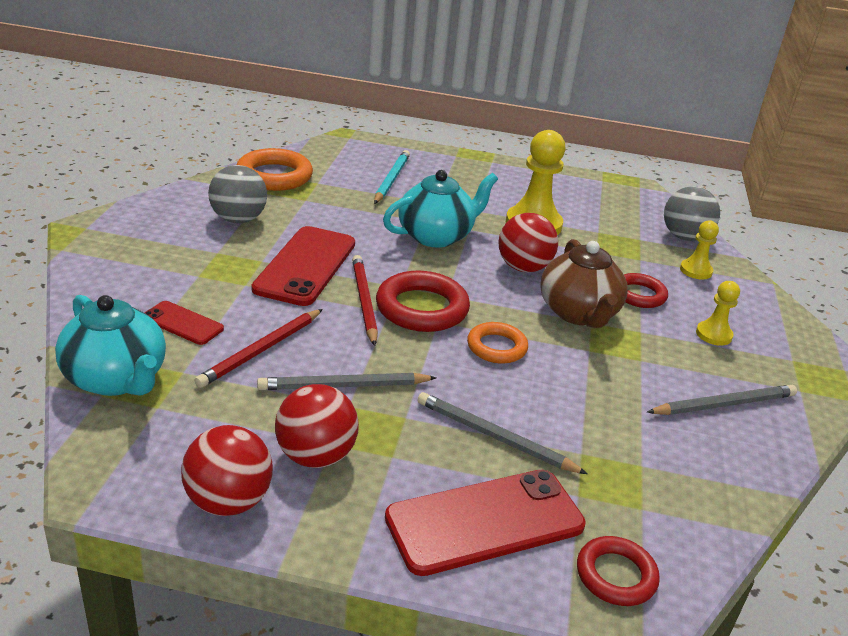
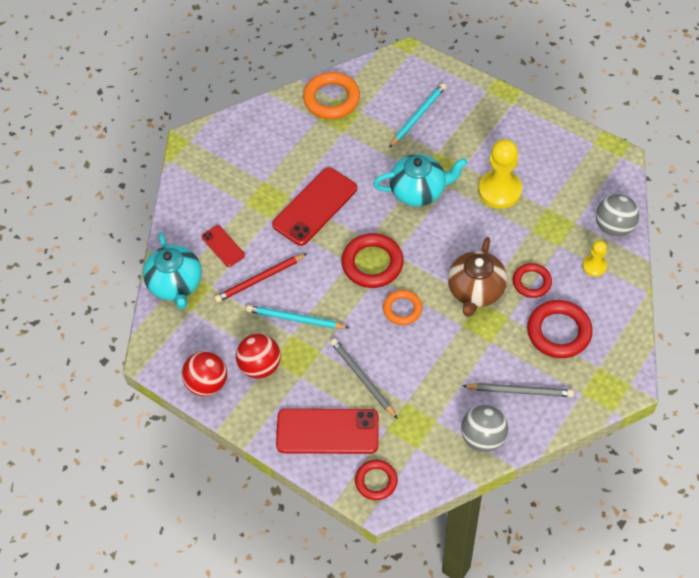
camera: 30 degrees right, 25 degrees up
(238, 219) = (288, 148): grey ball -> grey ball (483, 437)
(344, 386) = (295, 319): grey pencil -> turquoise pencil
(364, 301) = (338, 249): red pencil -> none
(523, 268) = (464, 237): red ball -> none
(713, 335) = (559, 332): yellow pawn -> red ring

